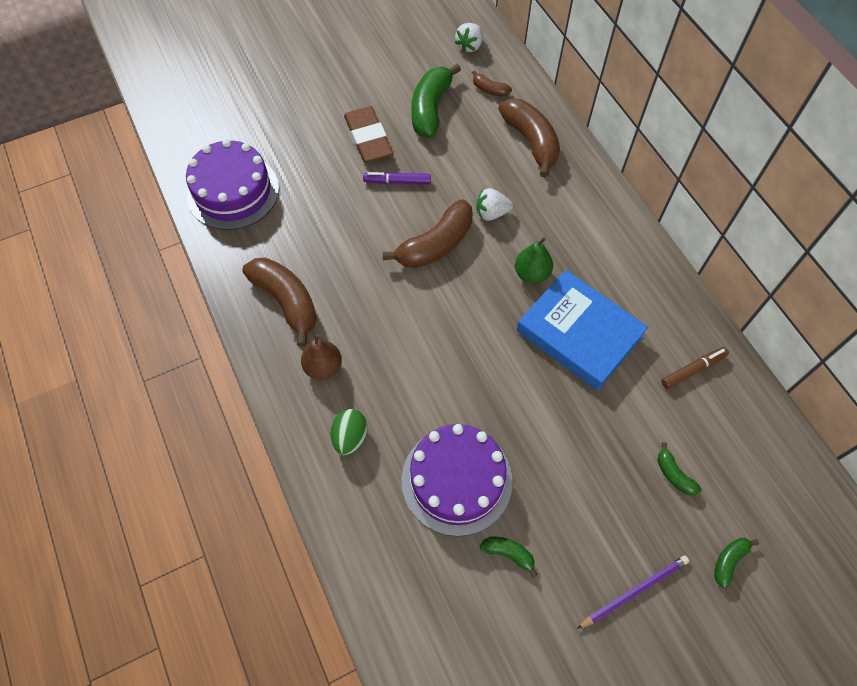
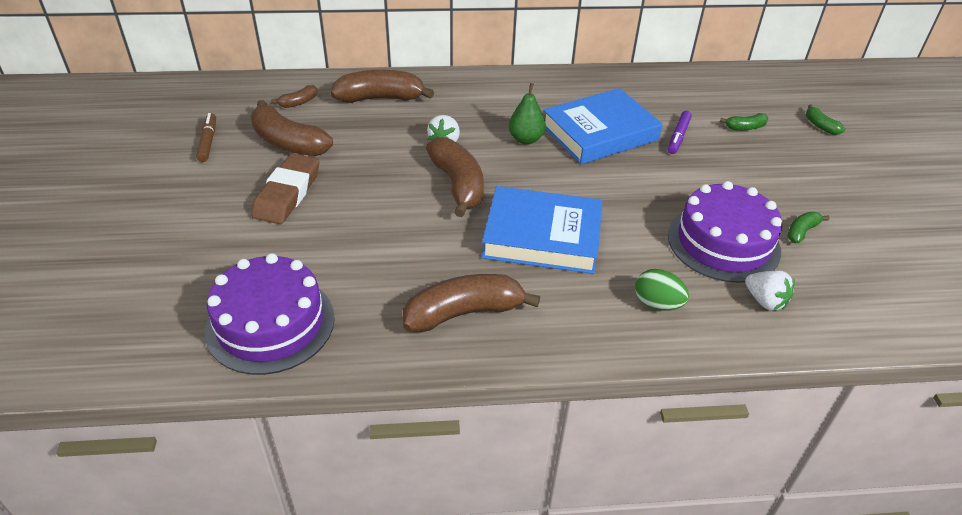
camera: 70 degrees left, 20 degrees down
(323, 367) = (564, 303): brown pear -> none
(368, 138) = (287, 193): brown eraser -> brown eraser turned 75 degrees counterclockwise
(397, 182) = (362, 188): purple marker -> purple marker (678, 136)
(397, 328) = (542, 236): none -> blue book
(431, 109) = (288, 143): green banana -> brown banana
(469, 46) = (232, 98): white strawberry -> white strawberry (765, 301)
(634, 591) = (841, 175): purple pencil -> none
(692, 370) = (657, 92): brown marker -> brown marker (208, 142)

